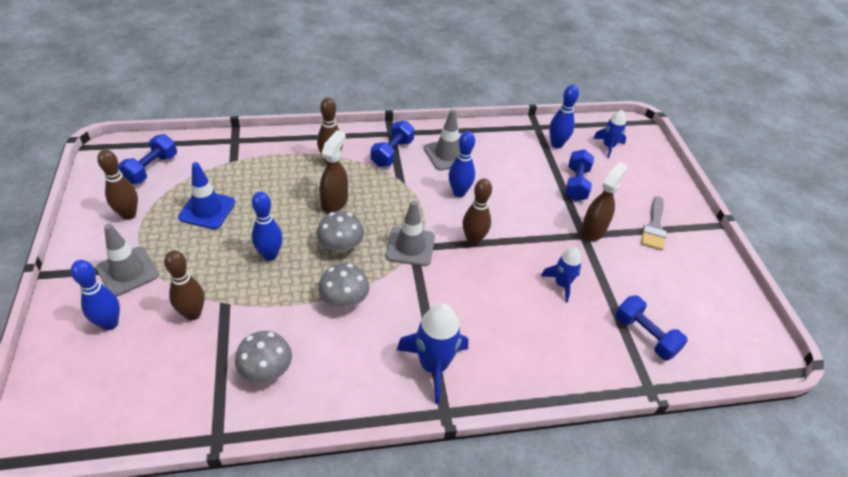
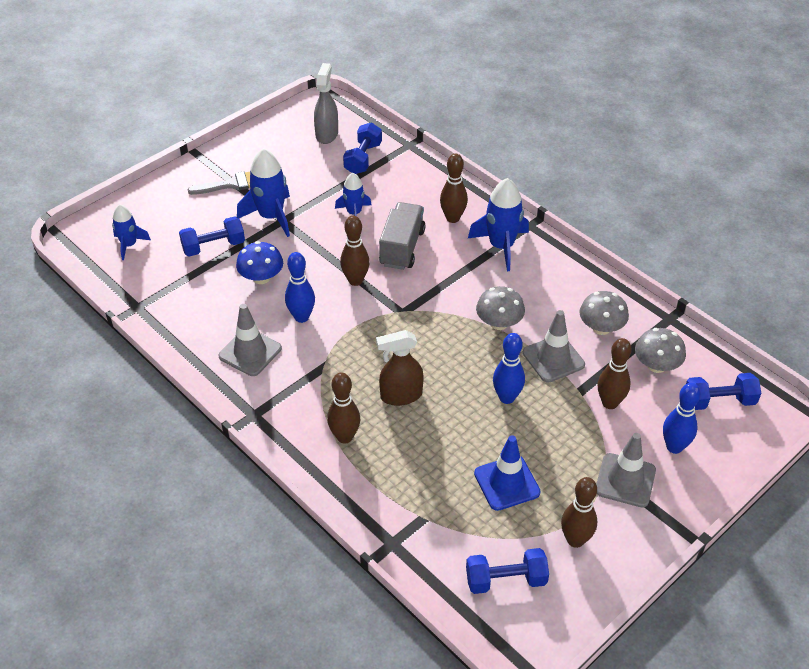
camera: 120 degrees left, 0 degrees up
(341, 246) = (448, 358): grey mushroom -> grey mushroom (656, 365)
(392, 153) = (287, 395): blue dumbbell -> blue dumbbell (719, 401)
(410, 246) = (403, 315): grey traffic cone -> grey traffic cone (553, 359)
(490, 290) = (402, 248): none -> grey truck
(503, 353) = (453, 218): none -> brown bowling pin
(520, 192) = (261, 277): none -> blue mushroom
(556, 144) = (158, 281): blue bowling pin -> none
(593, 230) = (271, 216): brown spray bottle -> blue rocket
(704, 329) = (327, 134): none -> grey spray bottle

